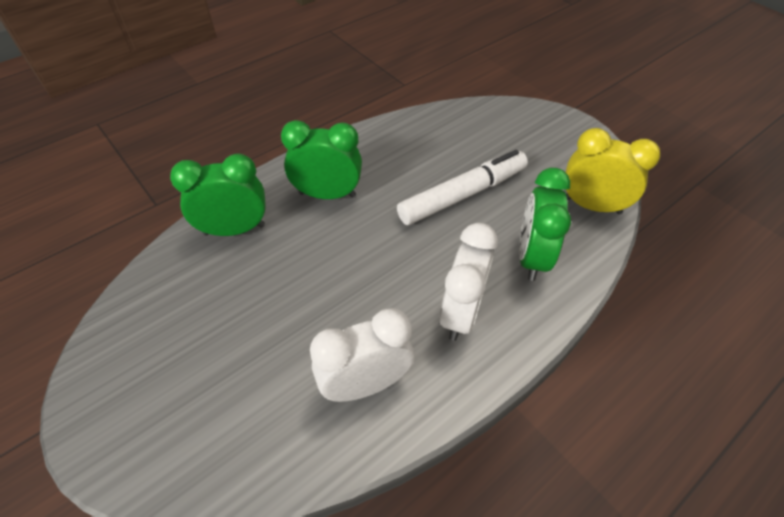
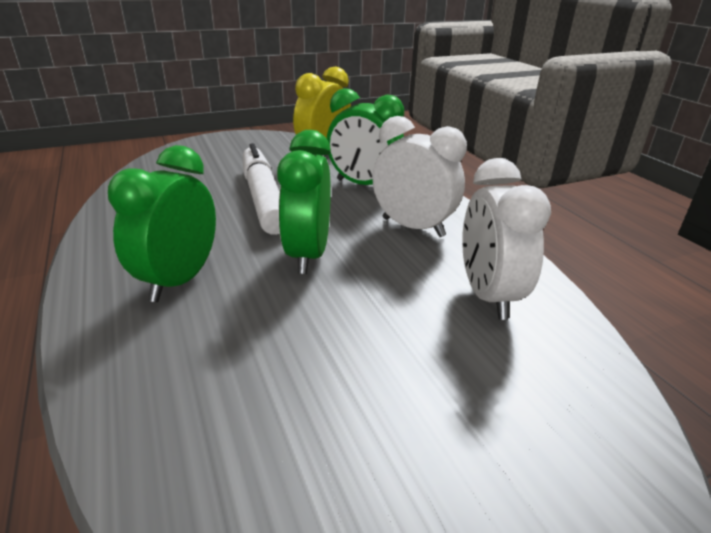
camera: 75 degrees left, 20 degrees down
(234, 229) = (169, 385): green clock -> green clock (307, 255)

